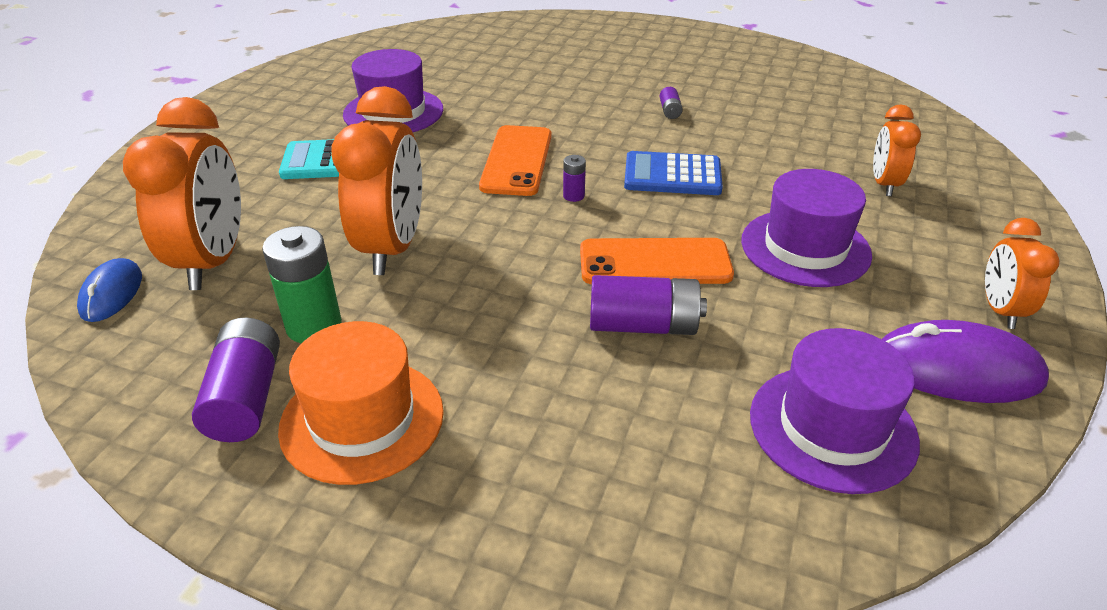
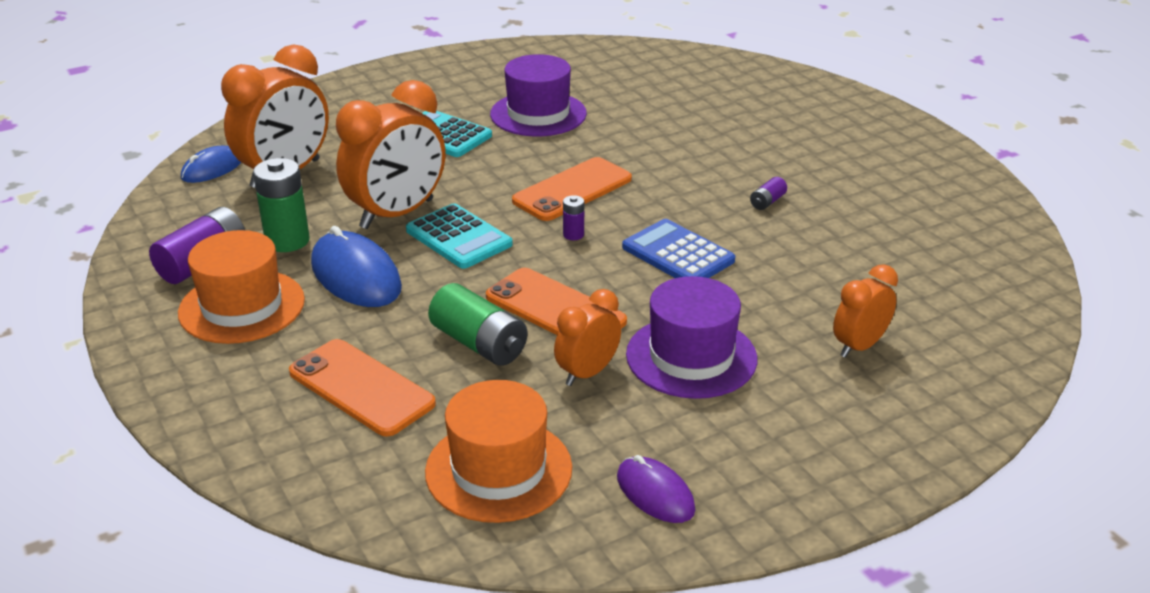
camera: 40 degrees right, 5 degrees down
(439, 324) = (356, 276): none -> blue mouse
(482, 242) = (458, 238): none -> turquoise calculator
(608, 429) = (361, 388): none -> orange phone
(643, 325) = (479, 343): purple battery -> green battery
(832, 427) = (498, 470): purple hat -> orange hat
(956, 369) = (655, 493): purple mouse -> purple mouse, size x0.61
(1000, 310) = (772, 482): orange clock -> orange clock (587, 373)

